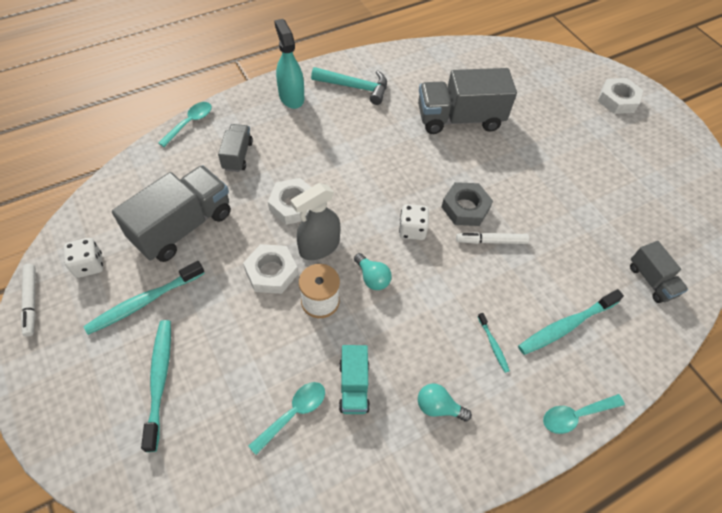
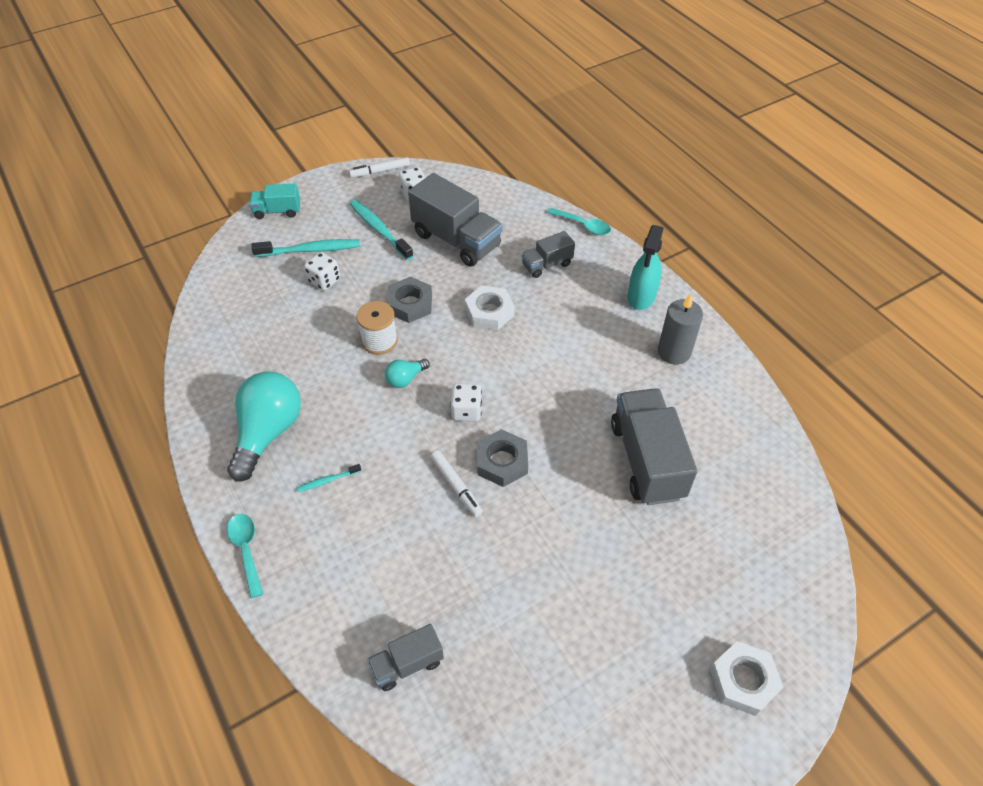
camera: 90 degrees right, 5 degrees down
(218, 361) = (324, 280): none -> white dice
(237, 155) = (547, 265): grey truck -> grey truck turned 150 degrees clockwise
(271, 272) = (410, 304): white nut -> grey nut
(291, 97) = (641, 297): turquoise spray bottle -> turquoise spray bottle turned 135 degrees clockwise
(293, 413) = (274, 332): turquoise spoon -> none
(319, 247) = (440, 335): grey spray bottle -> none
(353, 386) = (294, 370): turquoise truck -> turquoise truck (277, 211)
(355, 87) = (674, 352): turquoise hammer -> grey candle
(438, 407) = (268, 432): turquoise light bulb -> turquoise light bulb, size x2.12
(491, 241) = (456, 486): white marker -> white marker turned 150 degrees clockwise
(566, 326) = (346, 553): turquoise toothbrush -> none

